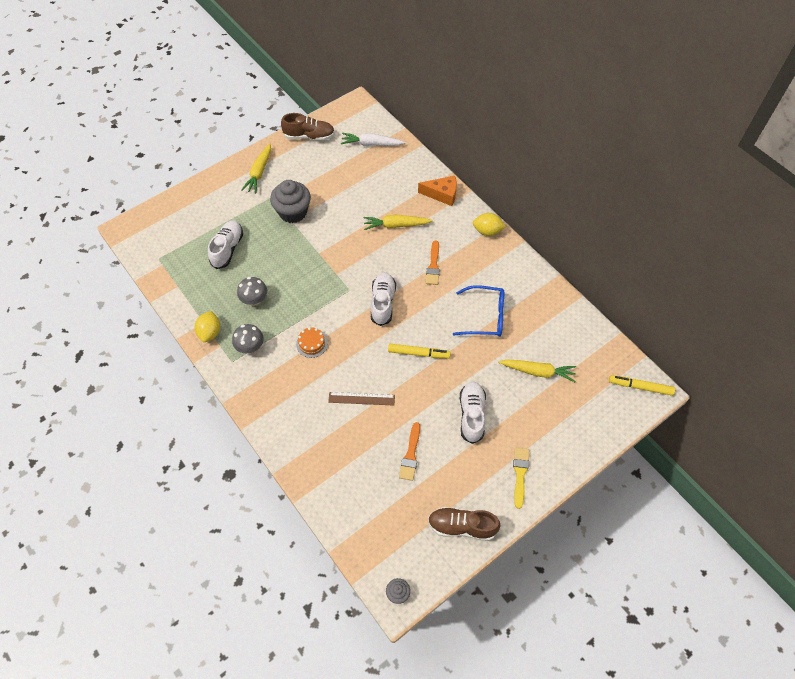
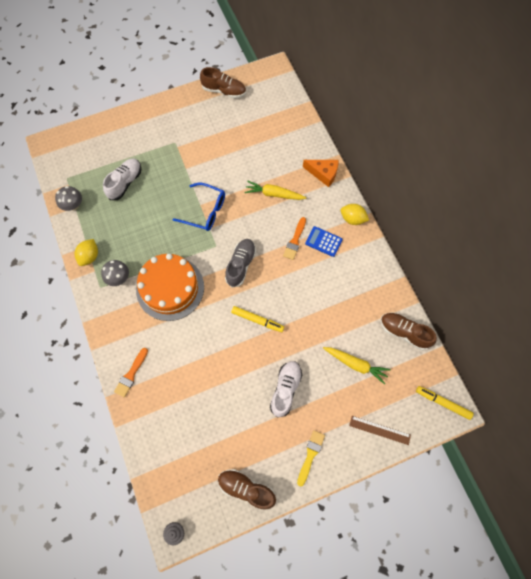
camera: 15 degrees right, 10 degrees up
(254, 300) = (134, 235): grey mushroom -> grey mushroom (73, 205)
(259, 172) = (171, 116): yellow carrot -> none
(293, 212) = (189, 161): grey cupcake -> none
(312, 344) = (170, 288): orange cake -> orange cake, size x2.47
(361, 398) = (197, 349): brown ruler -> brown ruler (379, 430)
(371, 144) = (275, 110): white carrot -> none
(383, 303) = (241, 265): white shoe -> grey shoe
(410, 455) = (223, 411): orange brush -> orange brush (131, 374)
(464, 260) = (323, 241): none -> blue calculator
(485, 317) = (325, 300): blue glasses -> blue glasses (205, 211)
(577, 328) = (404, 332): none -> brown shoe

